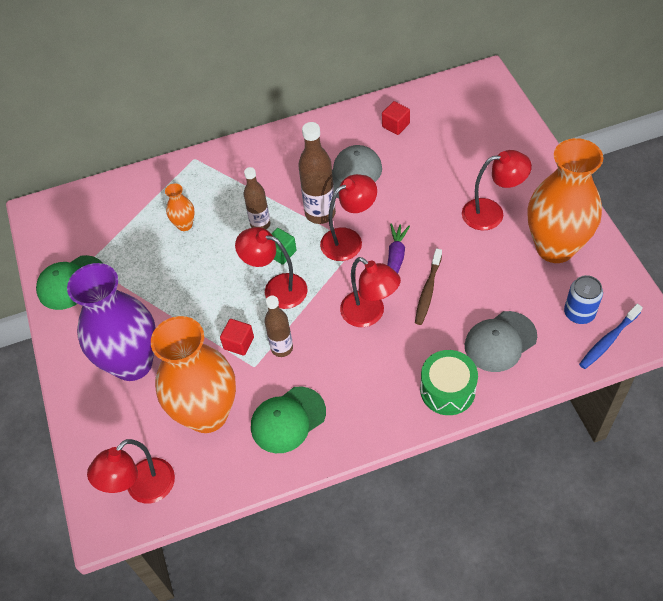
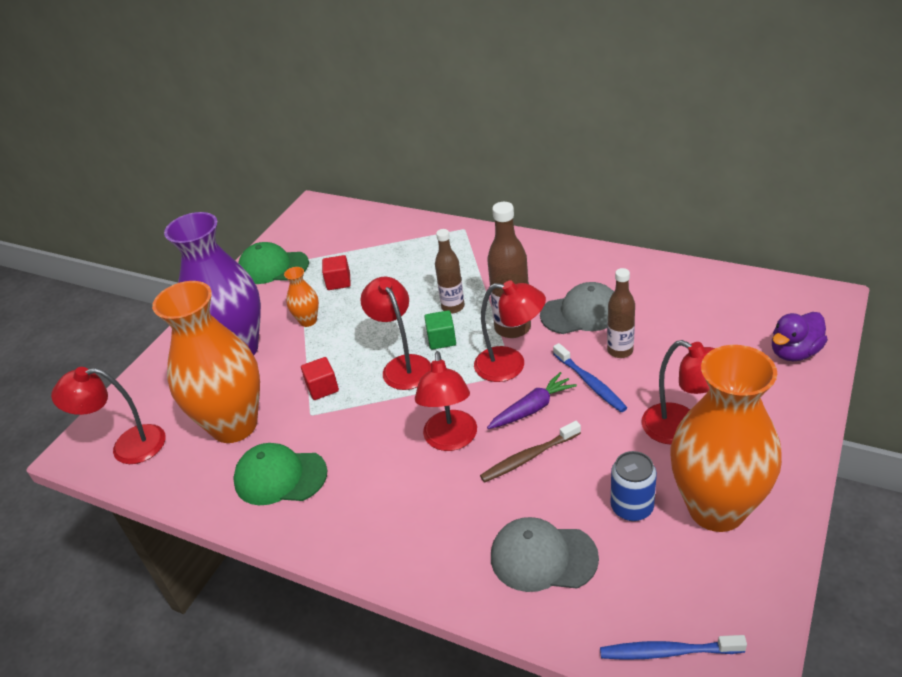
camera: 45 degrees right, 15 degrees down
(184, 225) = (396, 273): orange vase -> orange vase (308, 321)
(282, 348) = (347, 415): brown bottle -> brown bottle (620, 351)
(395, 125) = (674, 294): red cube -> red cube (338, 282)
(411, 219) = (590, 383): none -> blue toothbrush
(447, 390) = (436, 562): green drum -> none
(501, 124) = (794, 352): none -> purple duck
(579, 313) = (665, 596): blue can -> blue can (632, 507)

